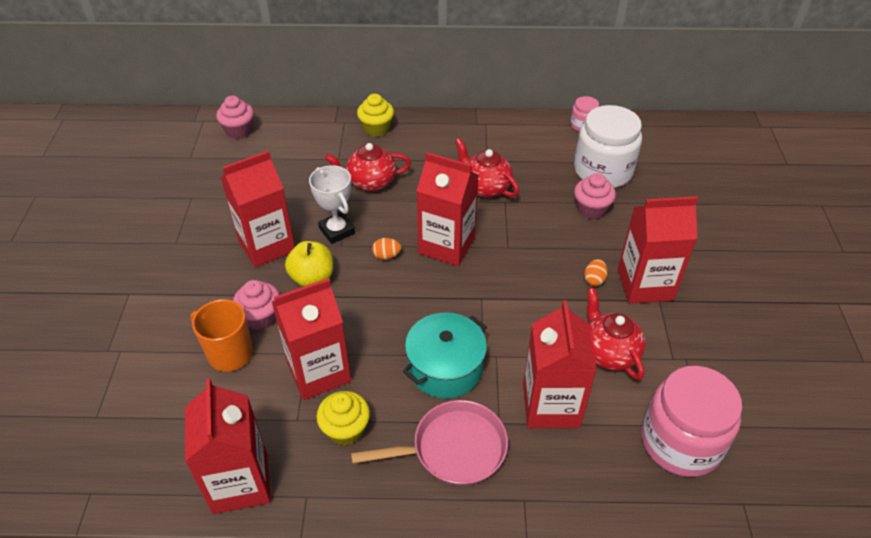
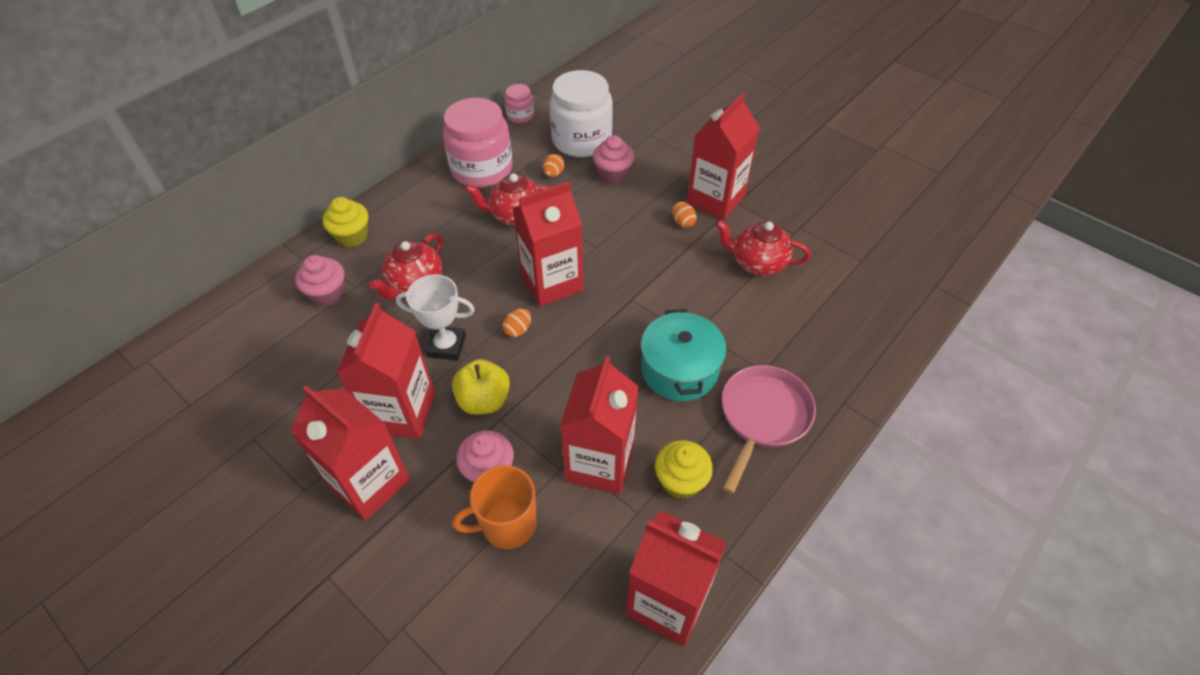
camera: 50 degrees left, 5 degrees up
(239, 131) = (207, 339): pink cupcake -> pink cupcake (327, 294)
(549, 179) = (553, 174): none -> orange egg
(551, 405) = (774, 329): red carton -> red carton (369, 483)
(680, 442) = (865, 281): pink jar -> pink jar (481, 169)

